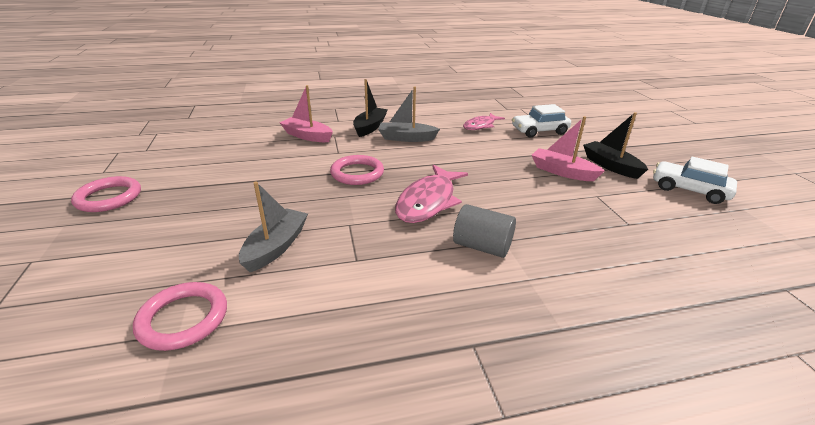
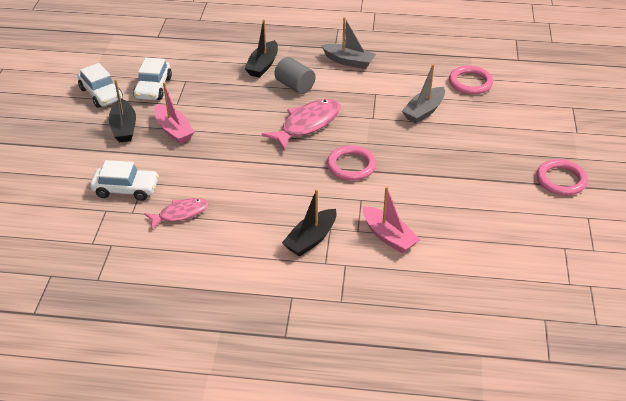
camera: 160 degrees left, 10 degrees up
(406, 138) = (280, 208): grey boat -> grey boat (349, 61)
(559, 270) = (263, 65): none -> black boat
(650, 207) = (153, 88): none -> white car

